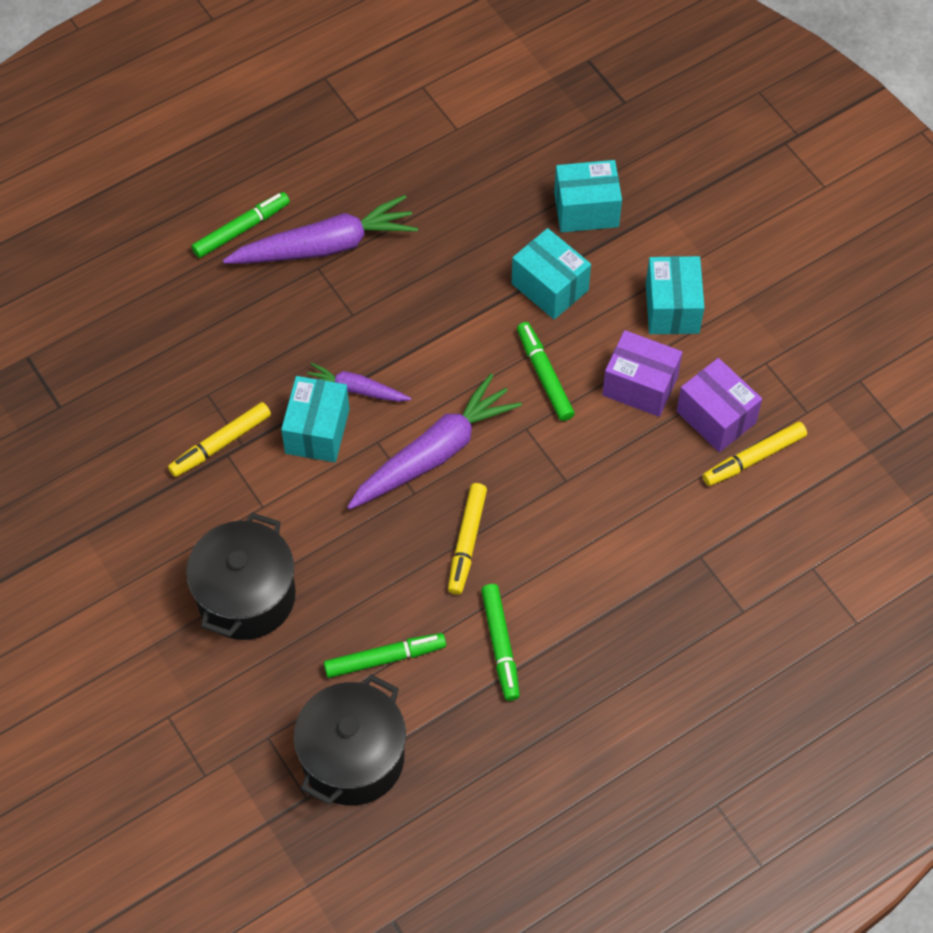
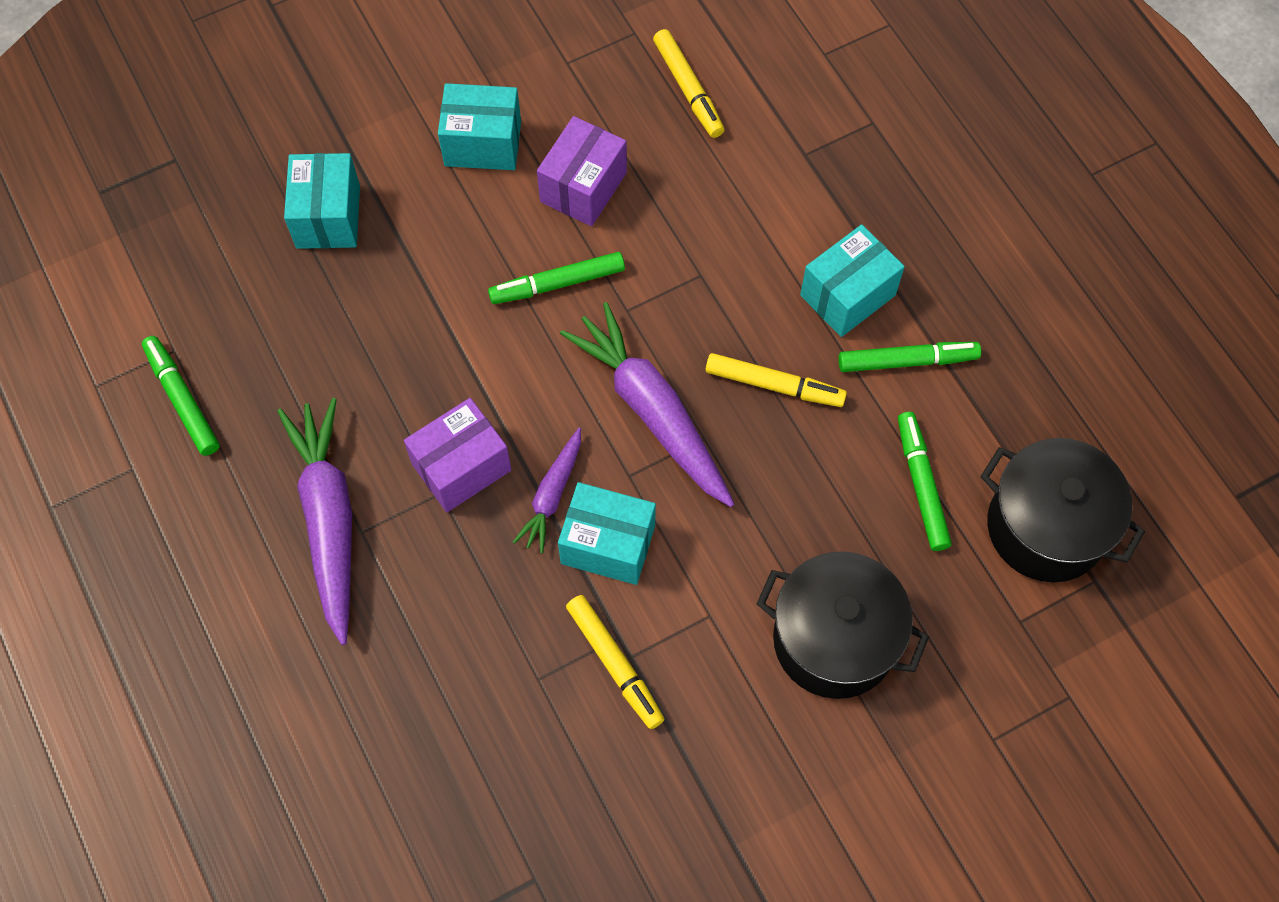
camera: 85 degrees left, 5 degrees up
(241, 229) = (283, 626): green marker -> green marker (182, 400)
(550, 287) = (433, 266): turquoise box -> turquoise box (847, 295)
(716, 417) = (632, 118): purple box -> purple box (461, 467)

